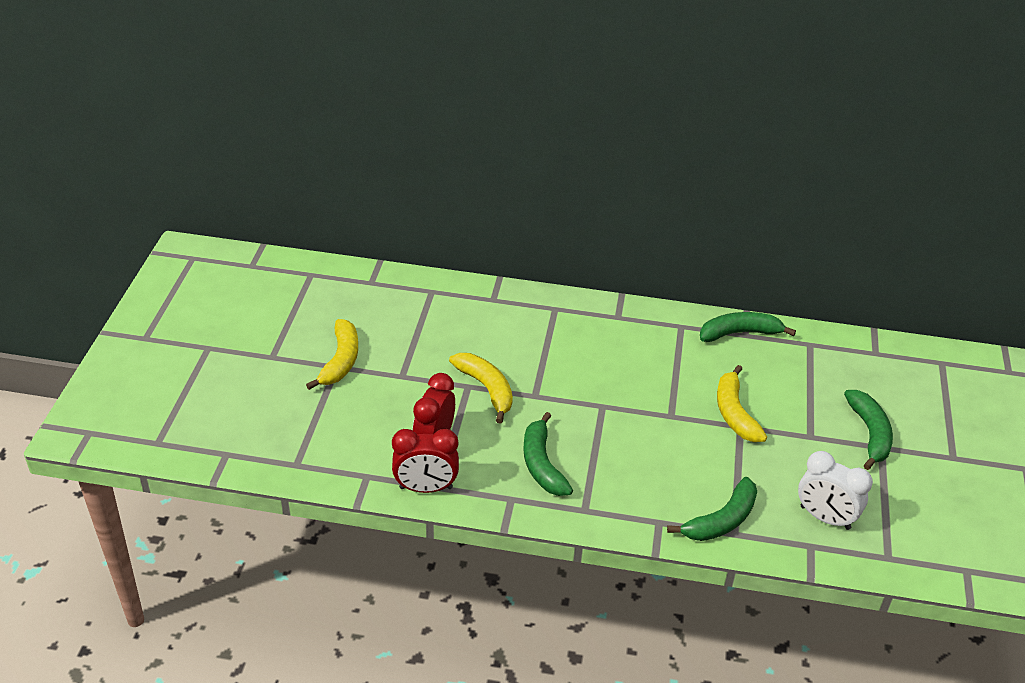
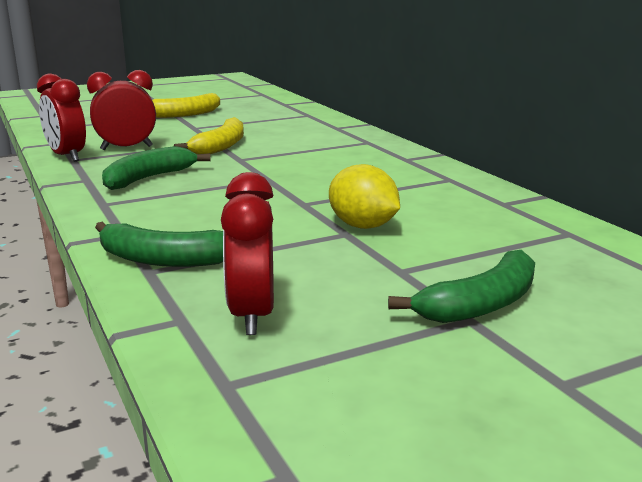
camera: 55 degrees right, 20 degrees down
(734, 413) = (363, 226): yellow banana -> yellow lemon
(739, 333) = (500, 200): green banana -> none
(825, 518) = (252, 315): white clock -> red clock

